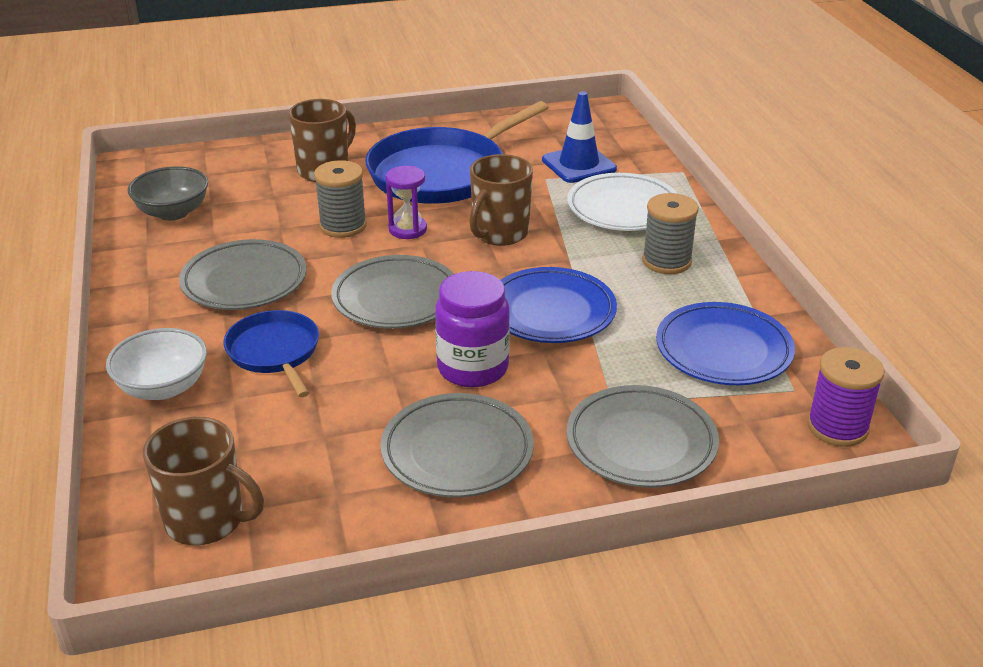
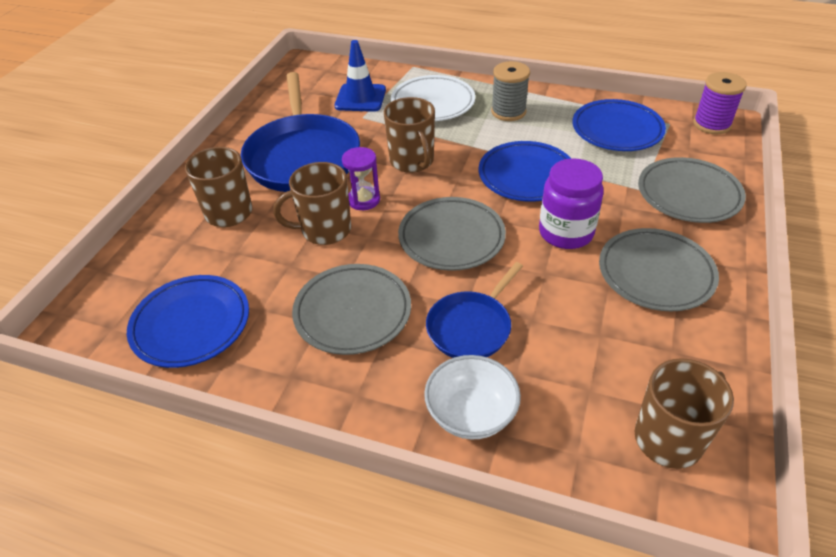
camera: 55 degrees left, 10 degrees up
(173, 212) = (191, 324): grey bowl -> blue plate
(275, 352) = (471, 327): blue pan -> blue pan turned 60 degrees counterclockwise
(343, 226) = (324, 230): grey spool -> brown mug

